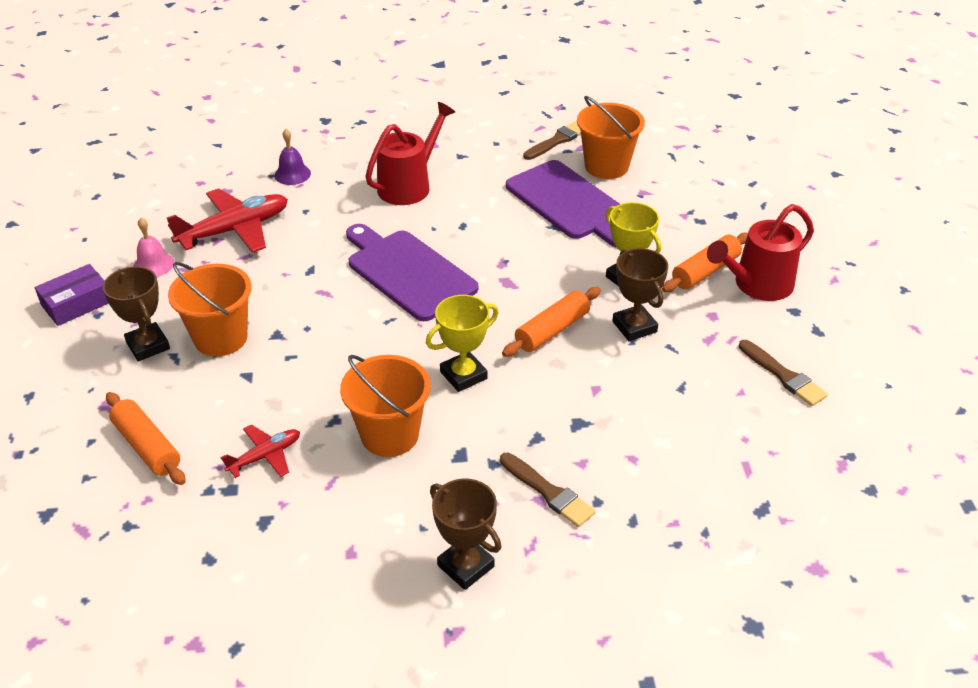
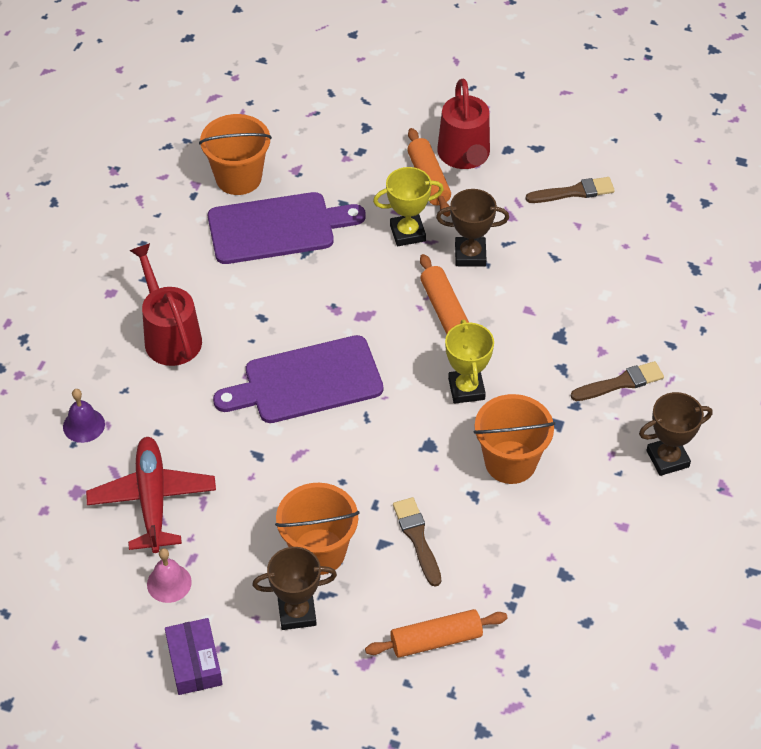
camera: 65 degrees left, 10 degrees up
(265, 456) = (491, 555): red plane -> none
(557, 141) = (172, 196): brown brush -> brown brush (417, 538)

